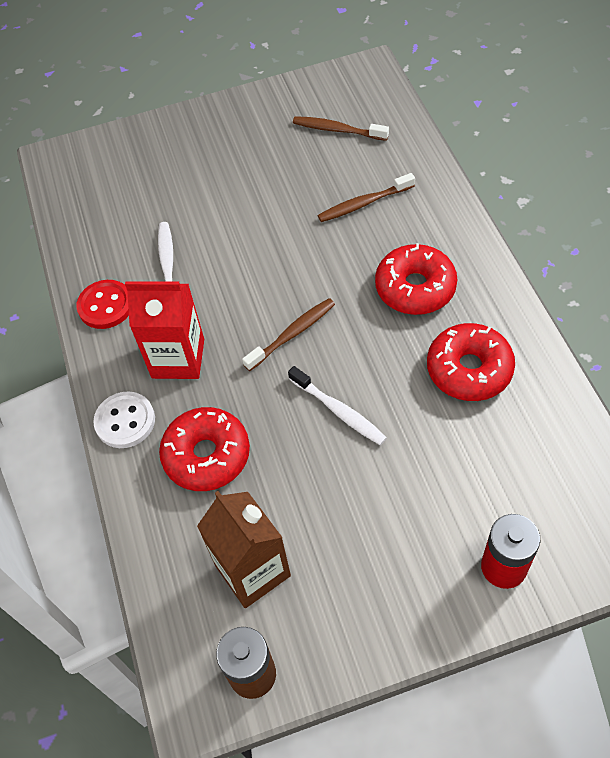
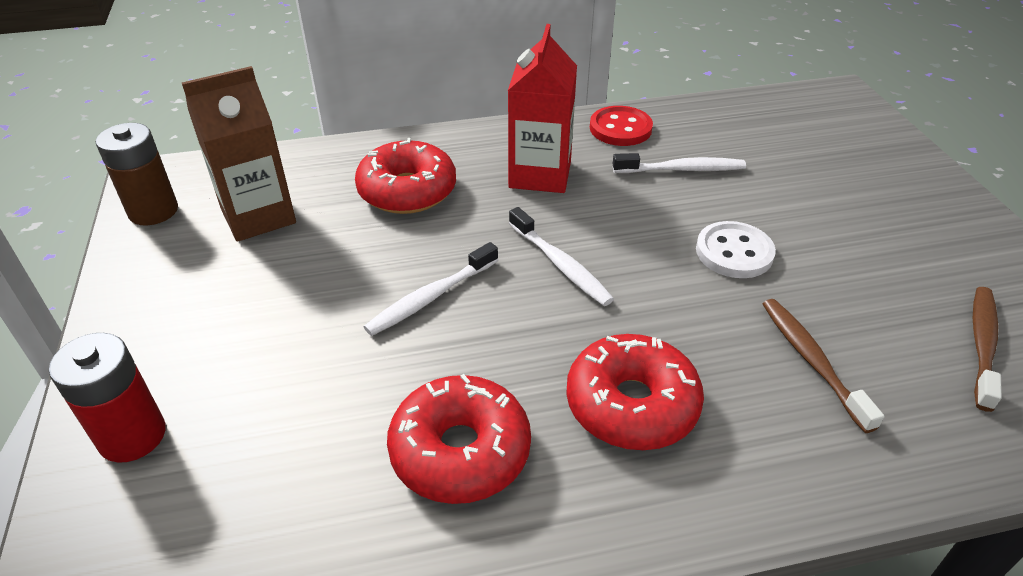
camera: 90 degrees right, 15 degrees down
(125, 421) = (468, 141): white button -> white button (734, 252)
(292, 334) = (560, 265): brown toothbrush -> white toothbrush

